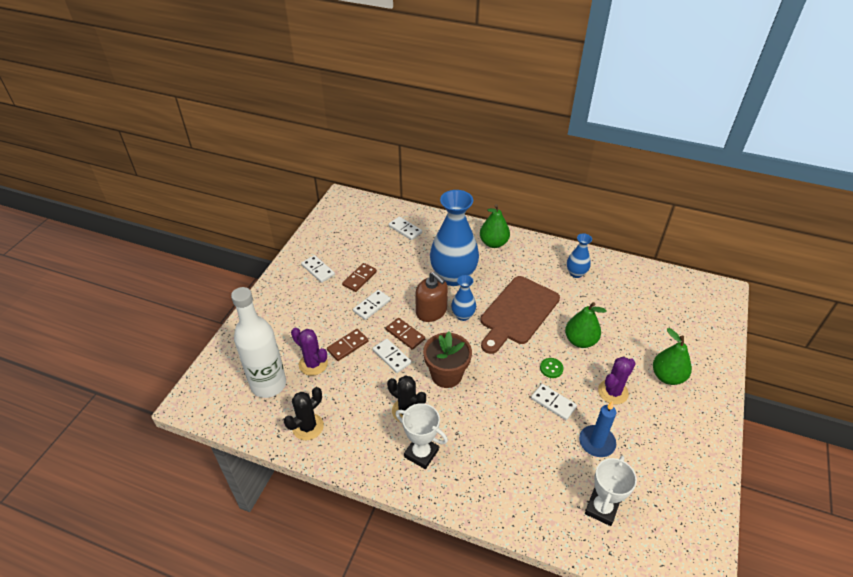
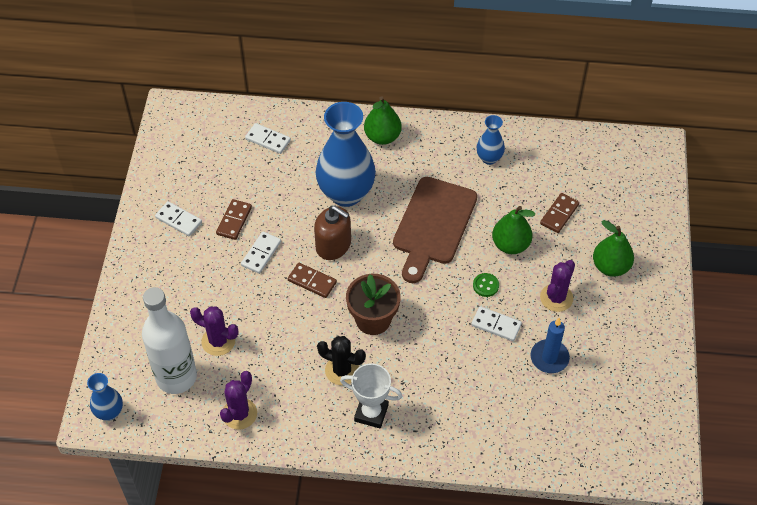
camera: 15 degrees left, 10 degrees up
(308, 427) = (239, 414): black cactus -> purple cactus
(348, 346) = (250, 310): brown domino -> brown domino (559, 214)
(391, 357) = (305, 312): white domino -> none
(463, 315) = (371, 242): blue vase -> blue vase (109, 412)
(601, 508) = (566, 424): white trophy -> none

